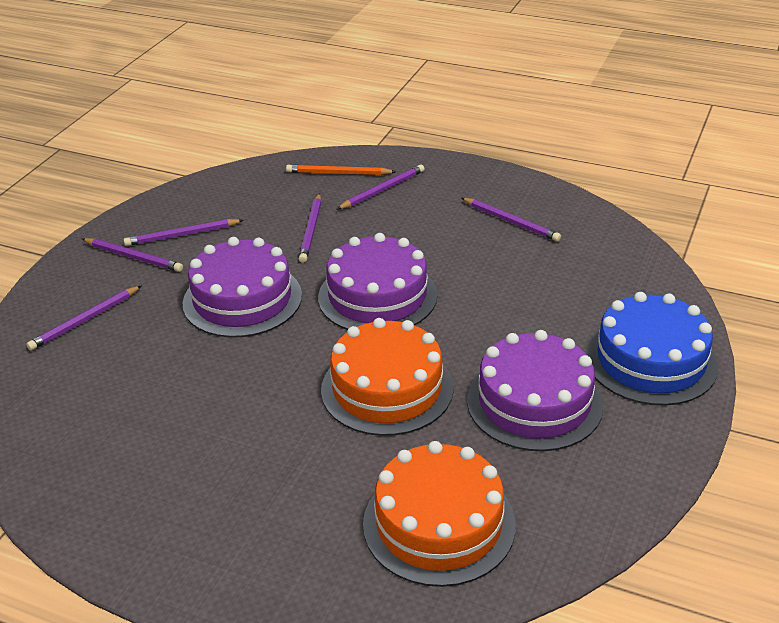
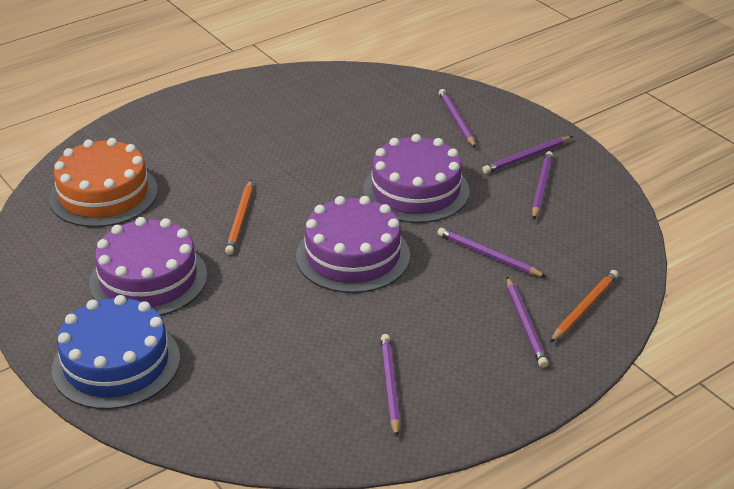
camera: 120 degrees right, 0 degrees up
(387, 388) = (240, 219): orange cake -> orange pencil
(511, 221) = (389, 386): purple pencil -> purple pencil turned 105 degrees clockwise

